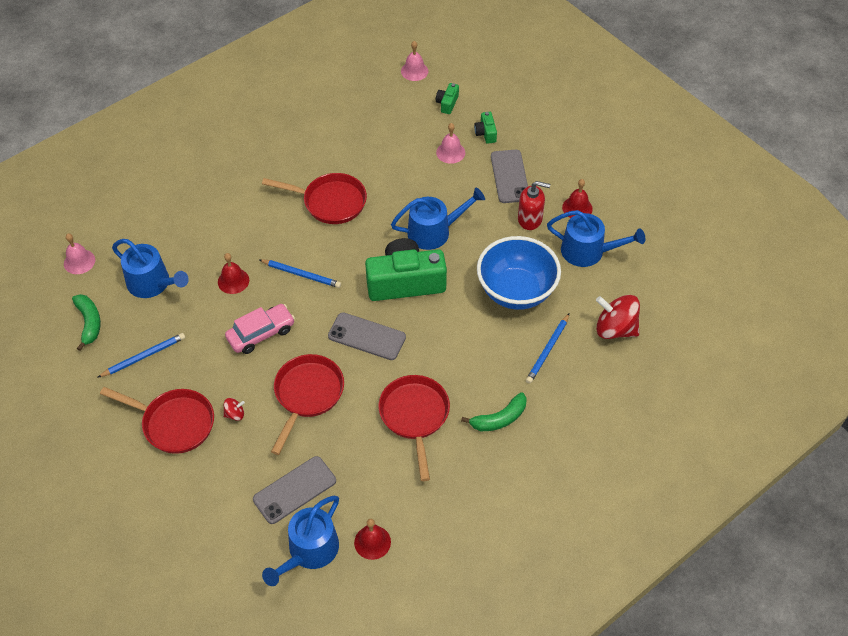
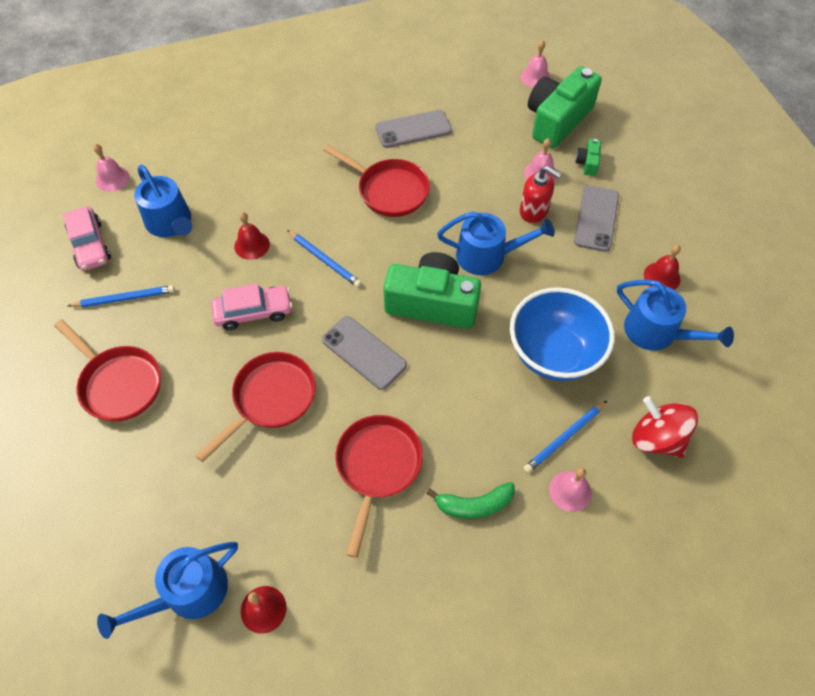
camera: 20 degrees right, 5 degrees up
(89, 323) = (90, 245): green banana -> pink car
(235, 414) = (185, 395): red spinning top -> none
(294, 490) = (206, 509): grey phone -> grey phone (413, 129)
(447, 103) = (557, 120): green camera -> green camera, size x2.35
(530, 219) = (601, 273): red soap dispenser -> red soap dispenser (534, 211)
(566, 386) = (570, 491): none -> pink bell

